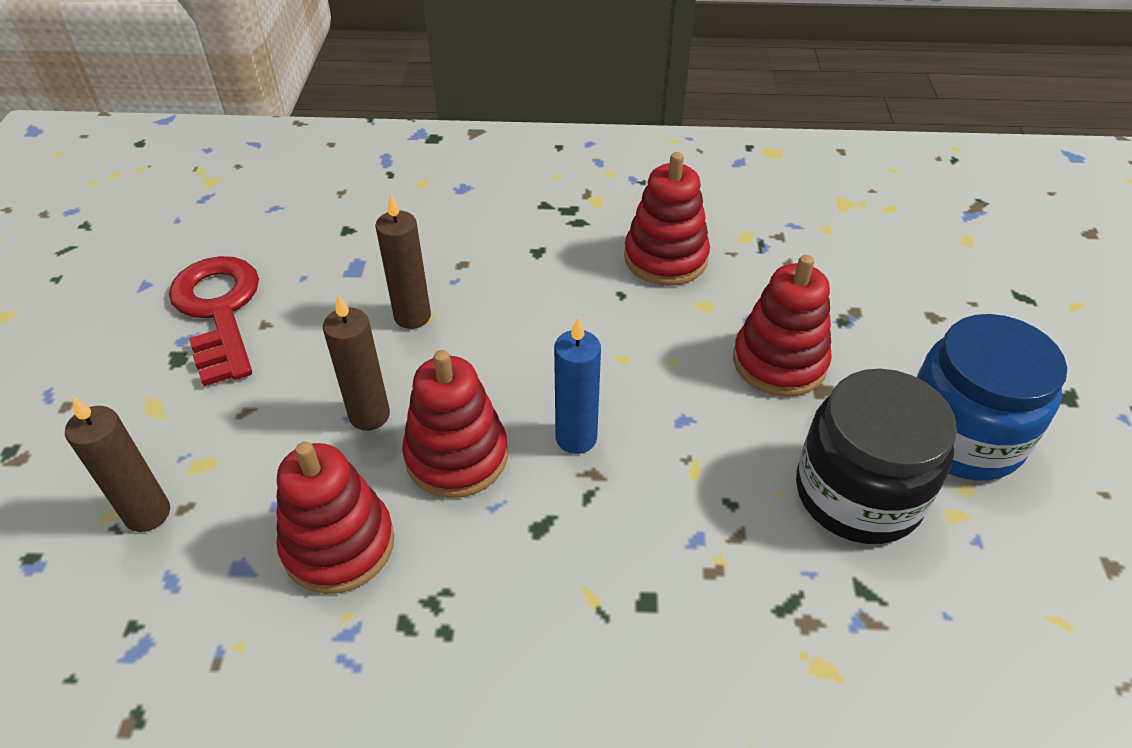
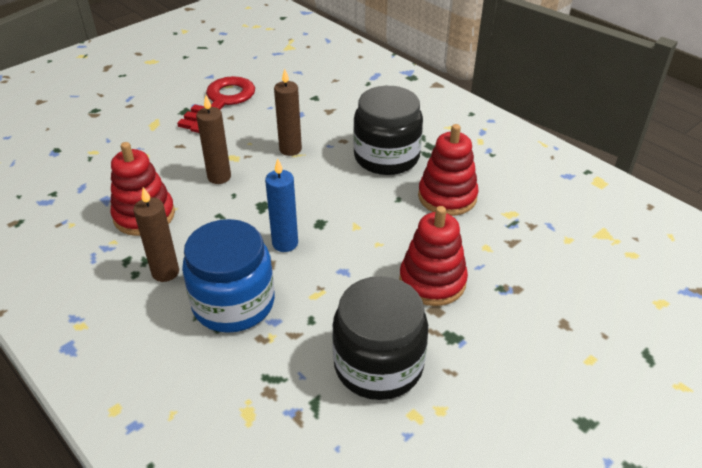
camera: 45 degrees right, 5 degrees down
(148, 513) = (104, 160): brown candle -> brown candle (165, 272)
(456, 456) = (228, 215): red stacking toy -> none
(540, 253) = (386, 157): none -> black jar
(961, 435) = (480, 386): blue jar -> blue jar (233, 303)

